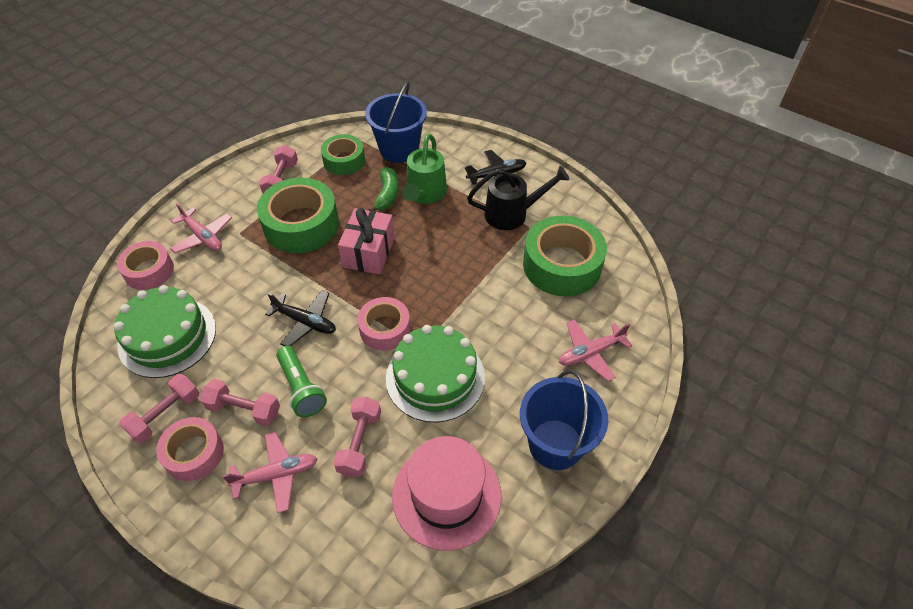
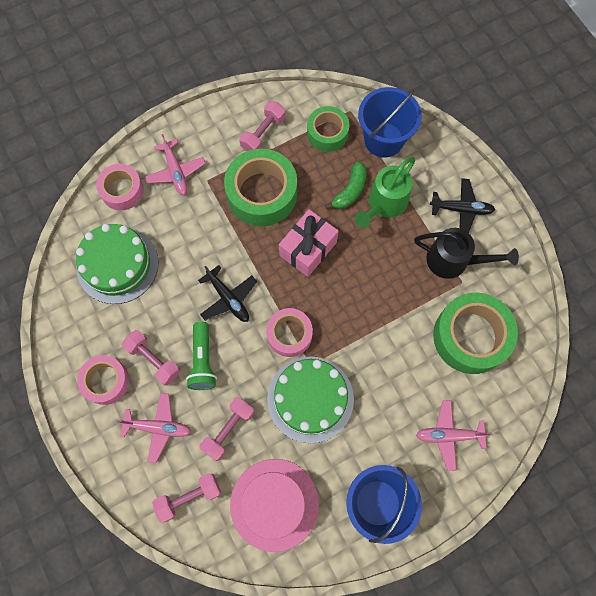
camera: 25 degrees right, 20 degrees up
(165, 415) = (95, 338): pink dumbbell -> pink dumbbell (189, 497)

